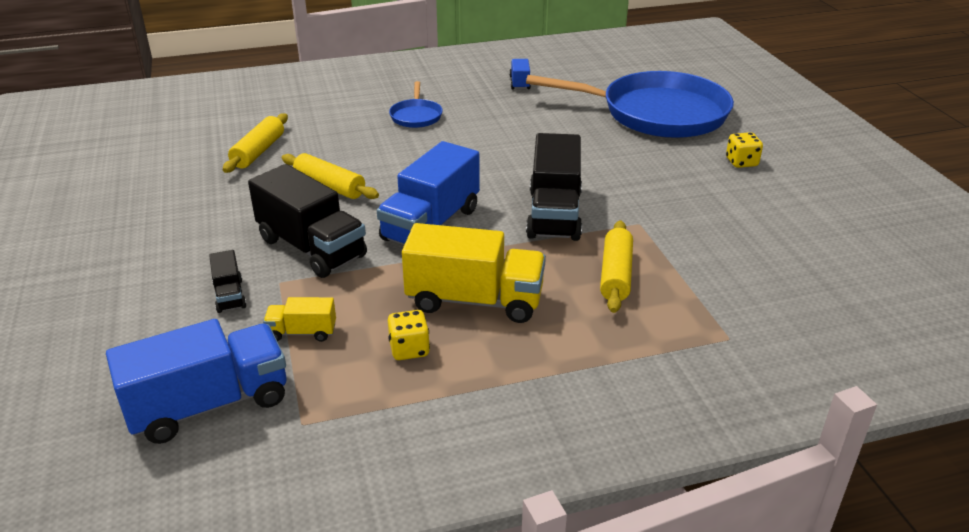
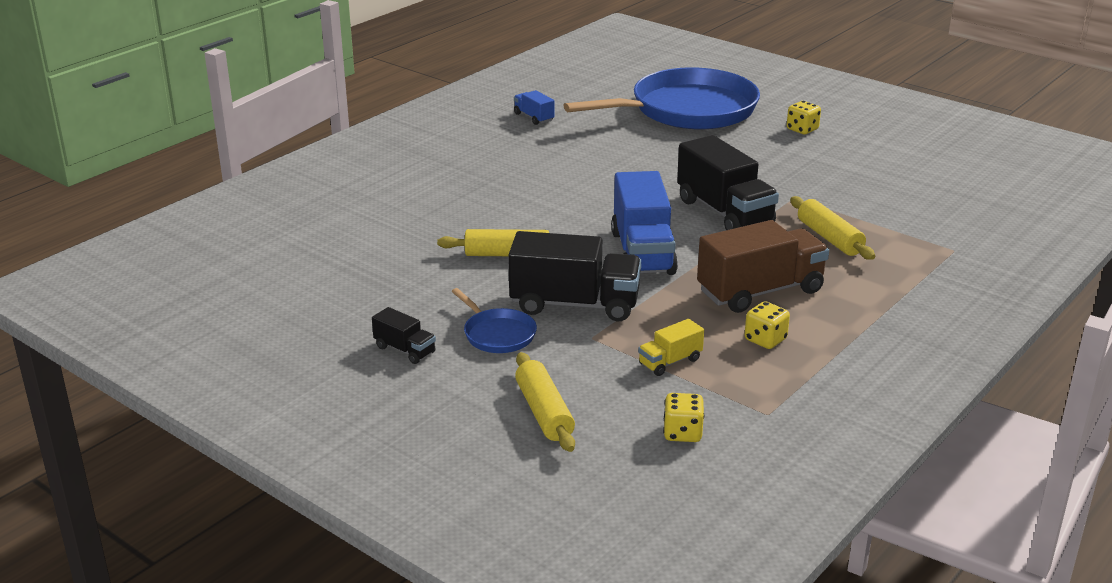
camera: 35 degrees left, 5 degrees down
(209, 404) = (682, 433): blue truck -> yellow dice
(229, 295) = (567, 362): black truck -> black truck (405, 350)
(258, 152) = (388, 249): yellow rolling pin -> yellow rolling pin (544, 412)
(416, 116) = (486, 173): blue pan -> blue pan (497, 334)
(475, 300) = (760, 291): yellow truck -> brown truck

